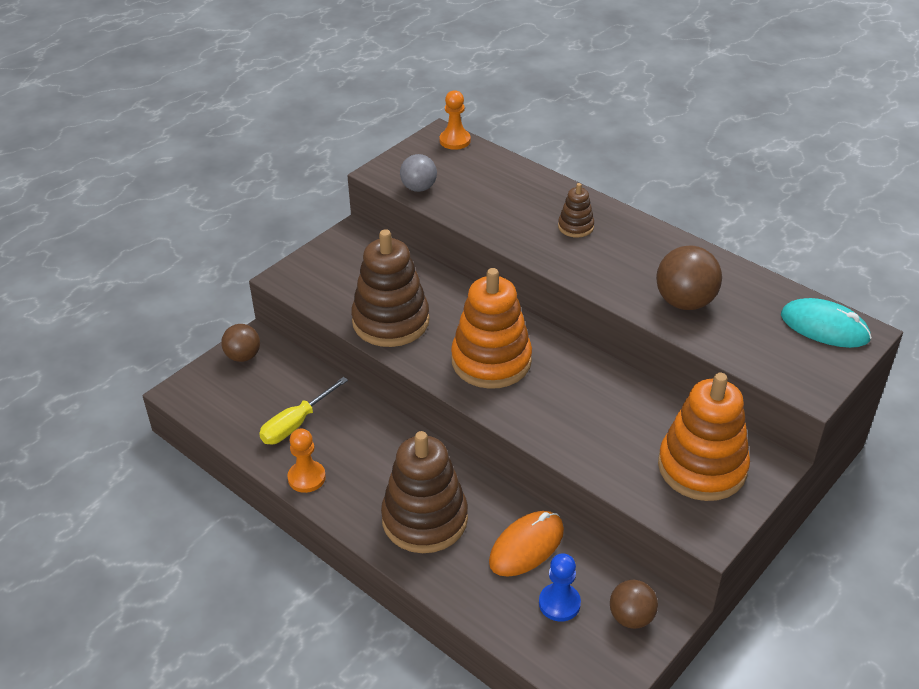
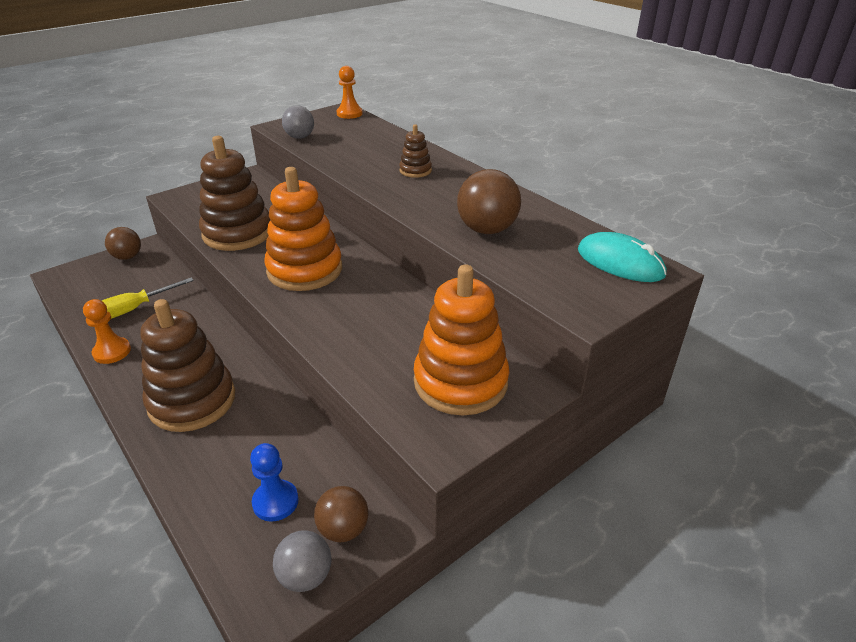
camera: 10 degrees right, 5 degrees down
(526, 546) = (273, 440): orange mouse -> none
(617, 661) = (305, 576): none -> grey ball

